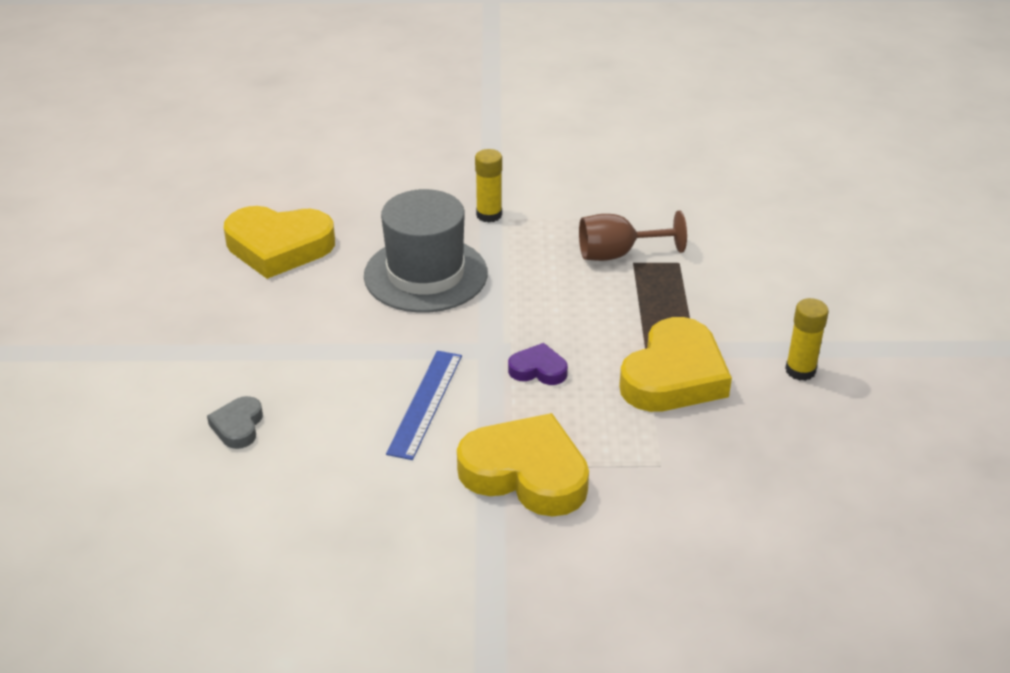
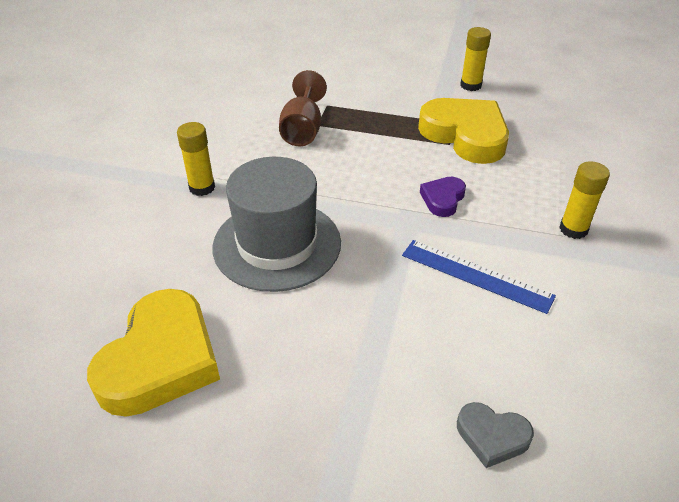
camera: 75 degrees left, 5 degrees up
(526, 473) = (573, 229): yellow heart -> yellow glue stick

